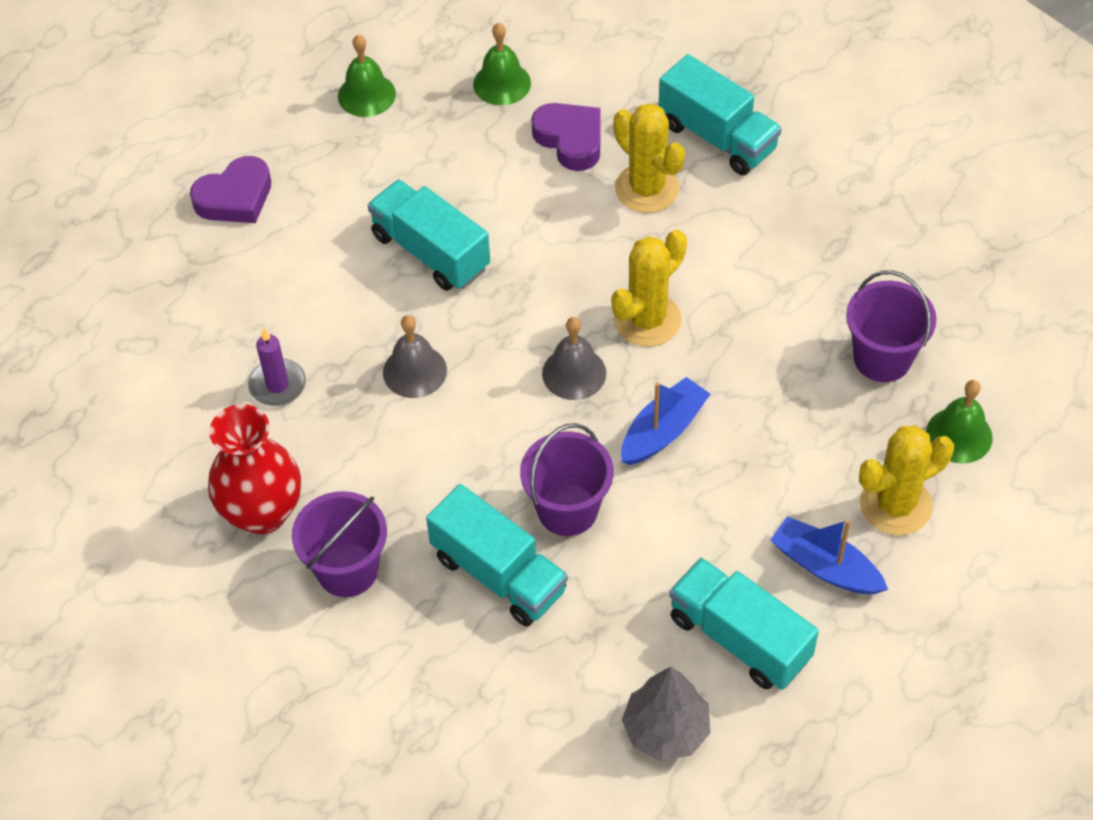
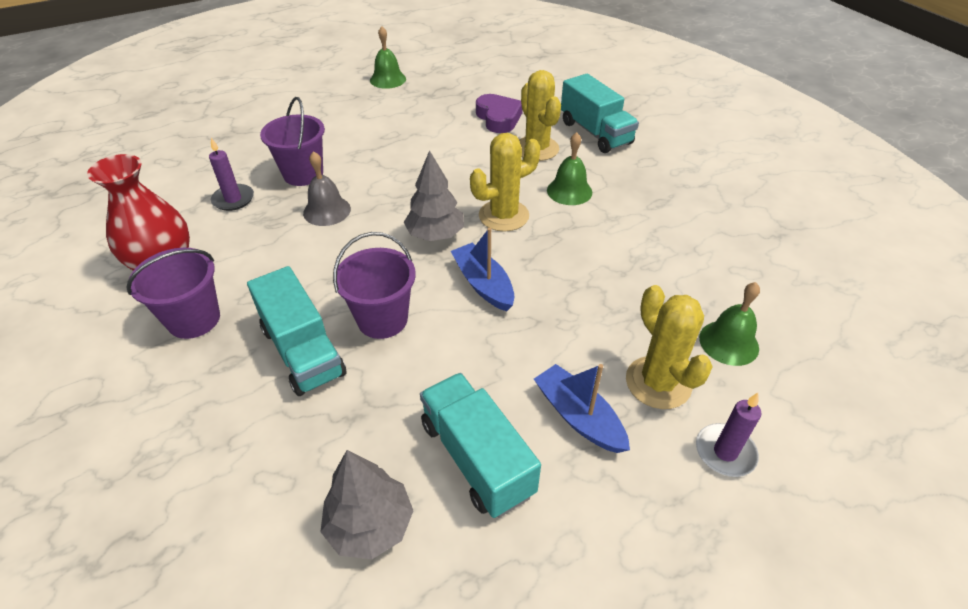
camera: 15 degrees right, 10 degrees down
(235, 197) = (280, 108): purple heart -> none
(430, 252) = (378, 153): turquoise truck -> none
(502, 83) = (470, 87): green bell -> green bell (569, 191)
(574, 373) = (435, 235): grey bell -> grey tree
(663, 431) = (483, 284): blue boat -> blue boat turned 90 degrees counterclockwise
(882, 358) = (675, 275): purple bucket -> purple bucket (303, 174)
(895, 505) = (658, 382): yellow cactus -> yellow cactus turned 75 degrees clockwise
(977, 564) = (725, 452): none -> purple candle

